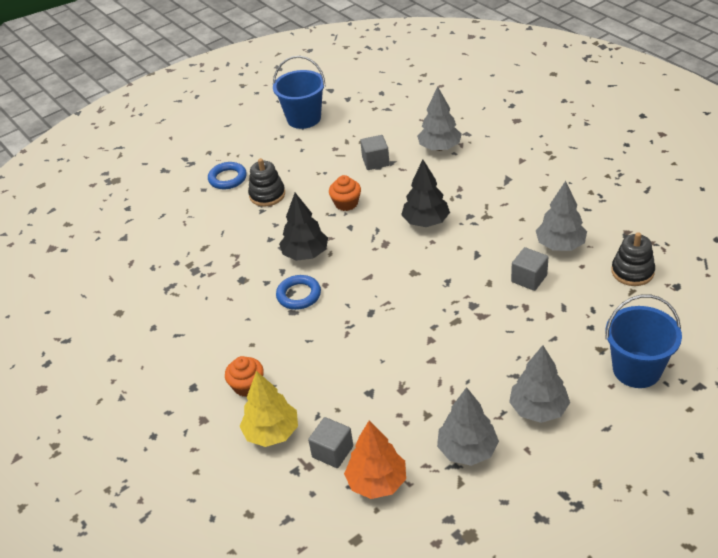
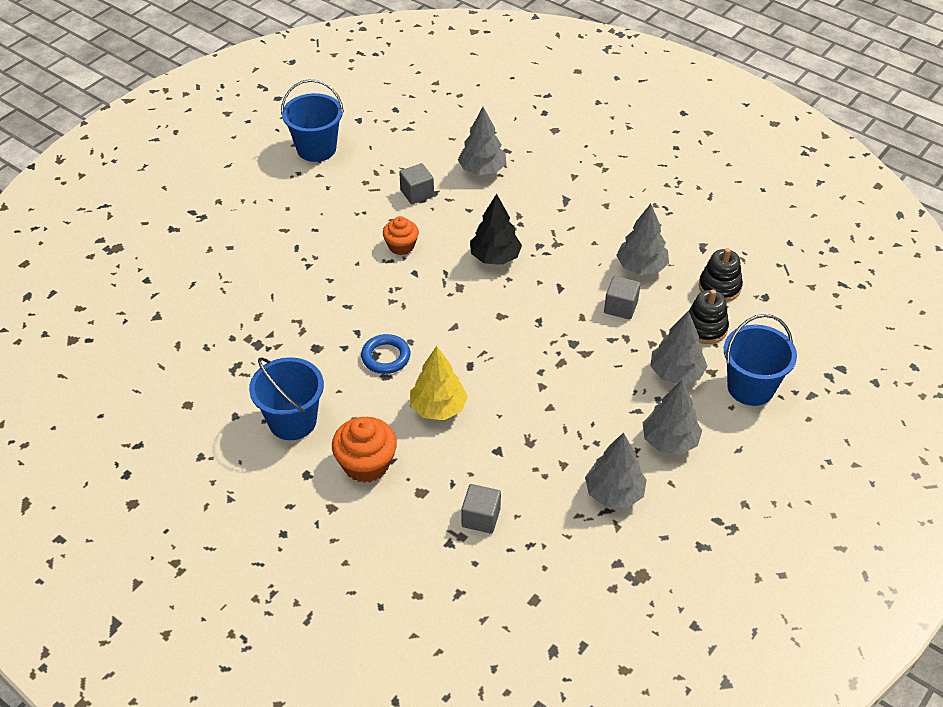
camera: 20 degrees left, 5 degrees up
(199, 339) = (292, 421): none -> blue bucket
(227, 178) = (254, 231): blue ring -> none
(247, 386) = (366, 464): orange cupcake -> orange cupcake, size x1.54
(267, 195) = (308, 246): black stacking toy -> black stacking toy (705, 328)
(271, 432) = (410, 509): yellow tree -> yellow tree (438, 408)
(305, 254) = (376, 310): black tree -> none
(377, 482) = (536, 540): orange tree -> none
(564, 346) = (676, 373): none -> grey tree

